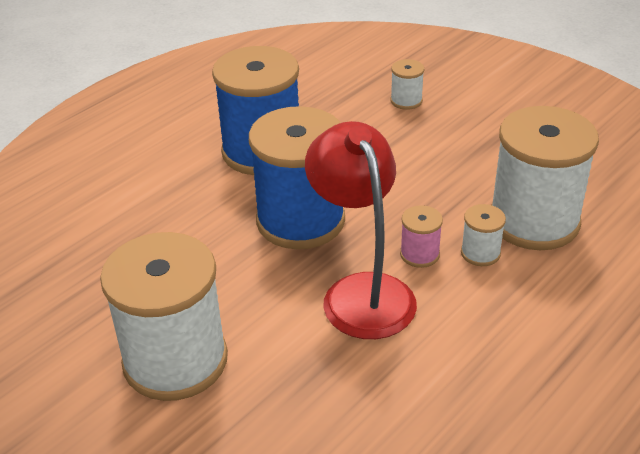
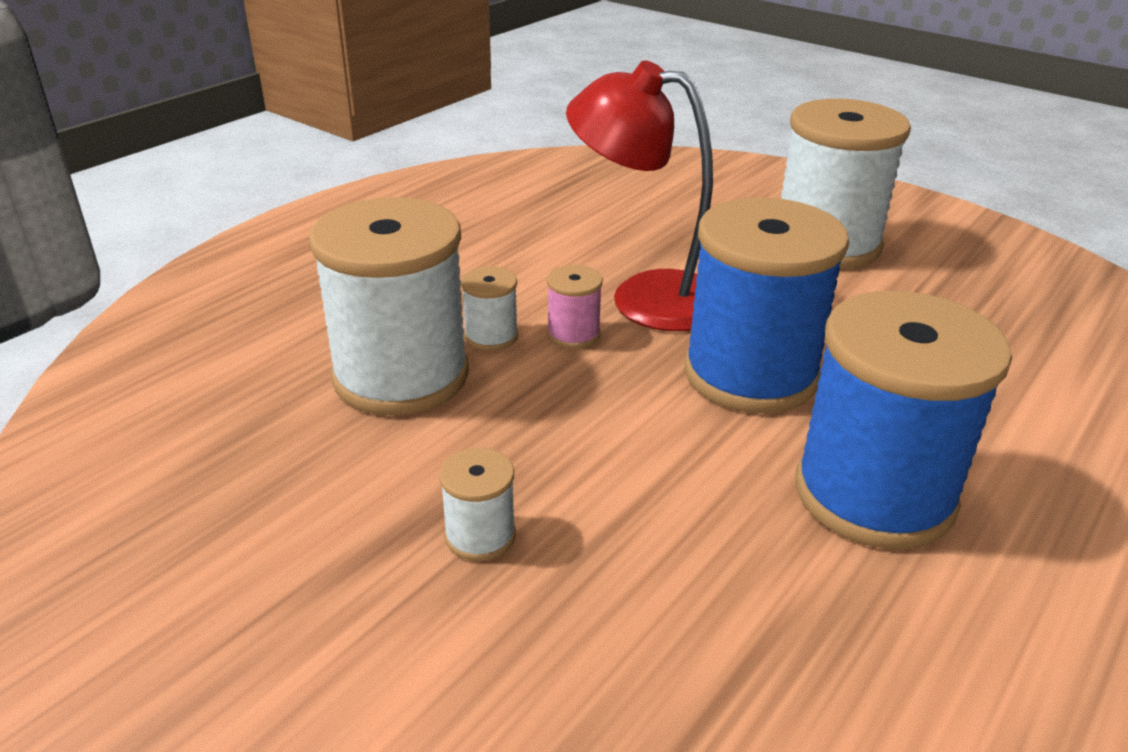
camera: 175 degrees right, 5 degrees down
(361, 291) = (645, 297): red lamp -> red lamp turned 135 degrees clockwise
(406, 101) = (597, 644): white spool -> white spool (480, 535)

